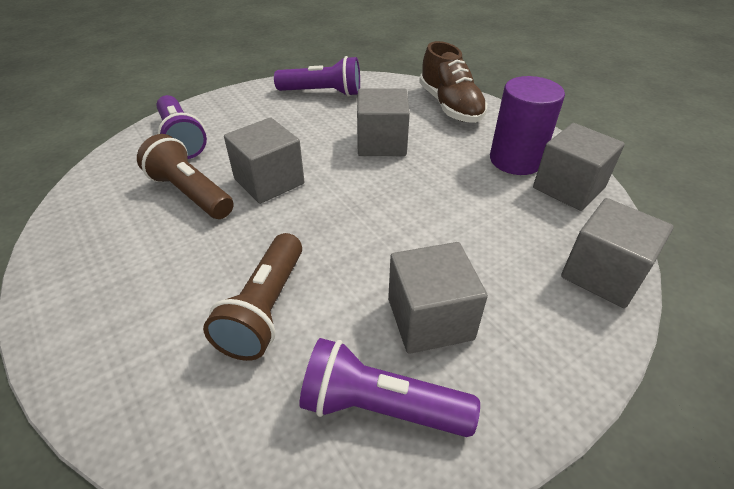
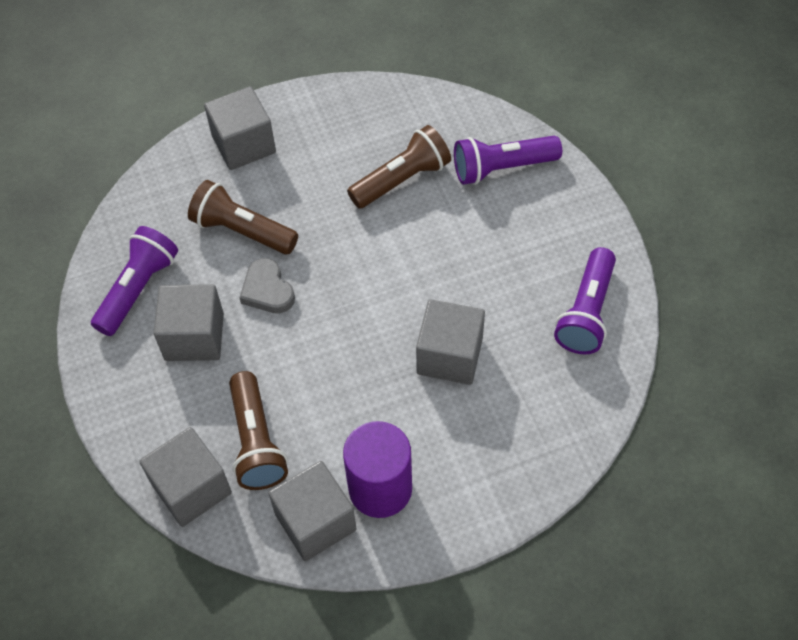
camera: 105 degrees right, 15 degrees up
(269, 181) = (404, 242): grey cube -> grey cube (244, 144)
(347, 267) = (267, 290): none -> grey heart
(450, 106) = (521, 457): brown shoe -> none
(523, 238) = (256, 442): none -> brown flashlight

